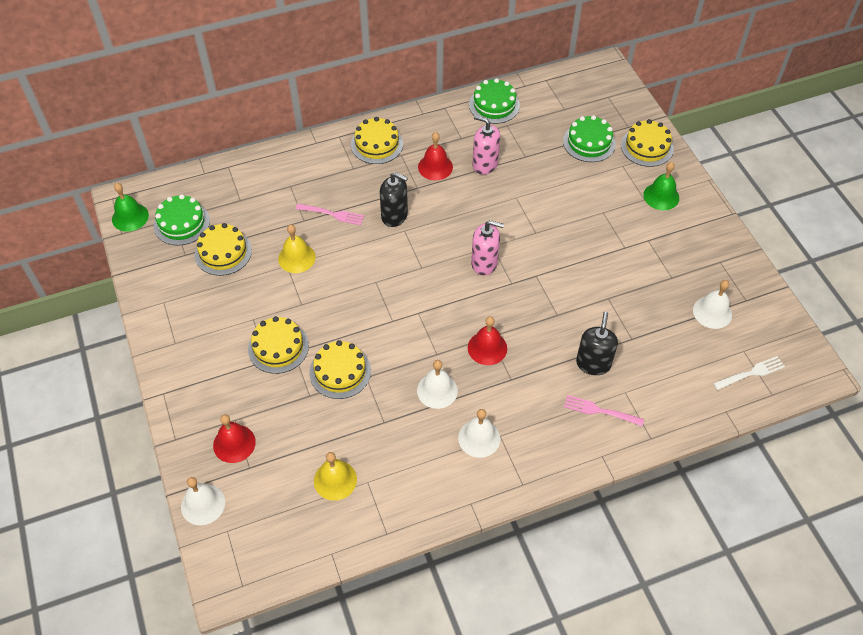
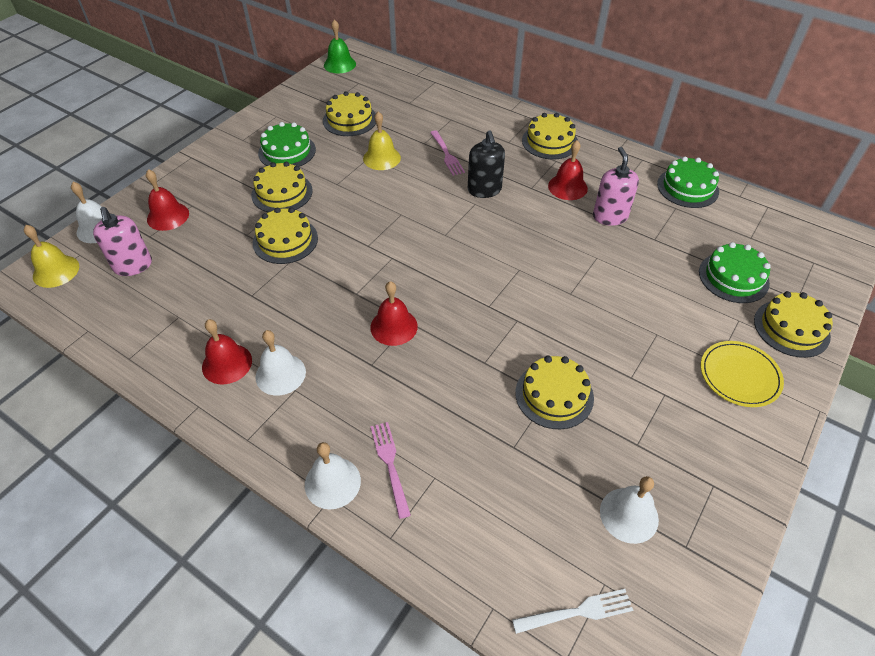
camera: 55 degrees right, 5 degrees down
(181, 223) = (357, 88): green cake -> green cake (287, 151)
(335, 480) = (167, 294): yellow bell -> yellow bell (56, 271)
(437, 390) = (314, 314): white bell -> white bell (332, 482)
(443, 468) = (227, 363): none -> red bell
(484, 263) = (493, 274): pink soap dispenser -> pink soap dispenser (133, 265)
(593, 363) = (448, 426): black soap dispenser -> none
(609, 294) = (554, 395): none -> yellow cake
(661, 196) = (739, 376): green bell -> yellow plate
(751, 373) = (578, 612): white fork -> white fork turned 45 degrees counterclockwise

